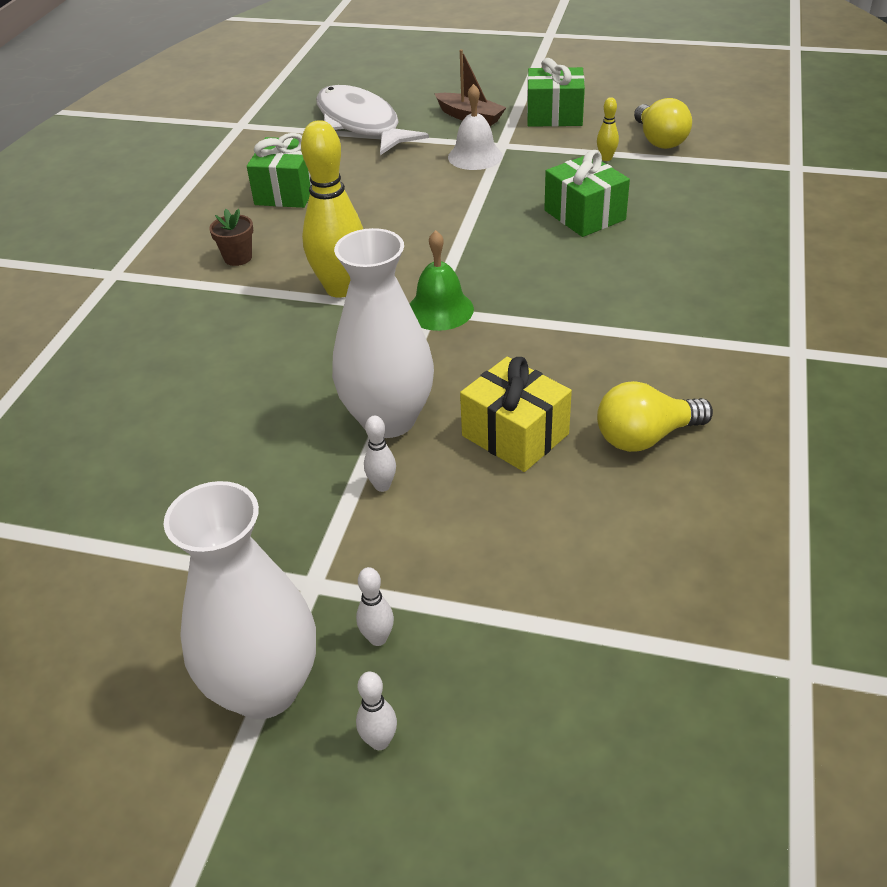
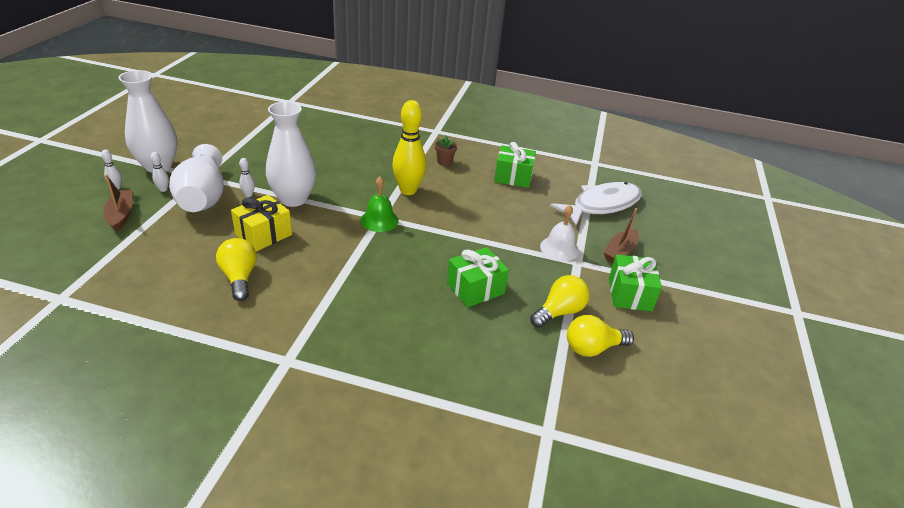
camera: 85 degrees right, 5 degrees down
(401, 556) = (203, 197): none -> white vase
(498, 681) = (121, 215): none -> brown boat
(606, 158) = (559, 312): yellow bowling pin -> yellow light bulb

